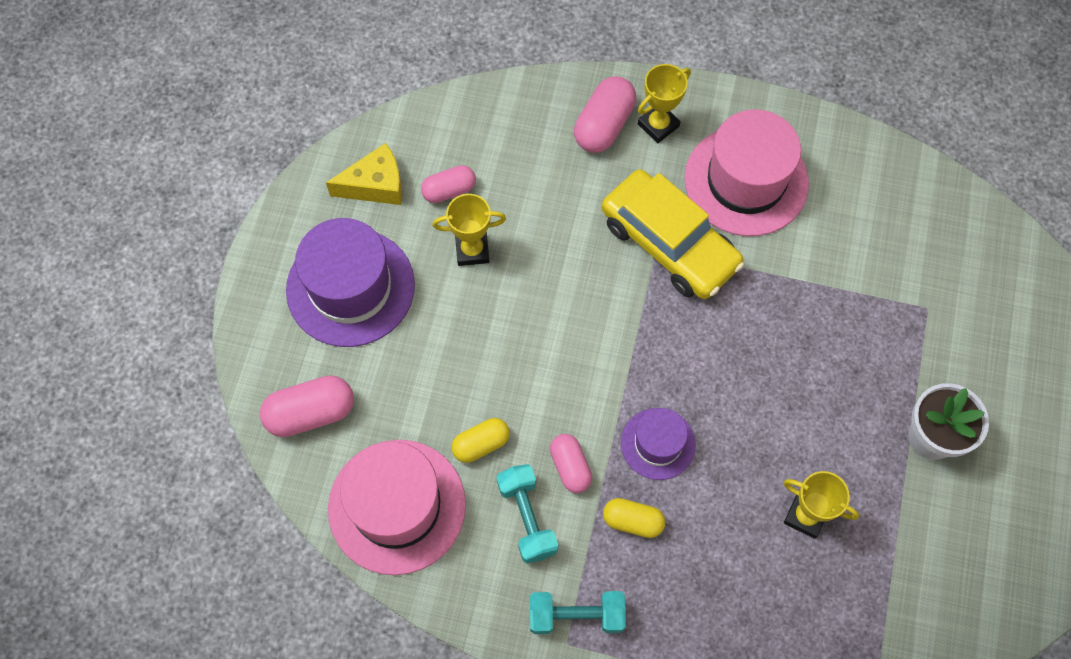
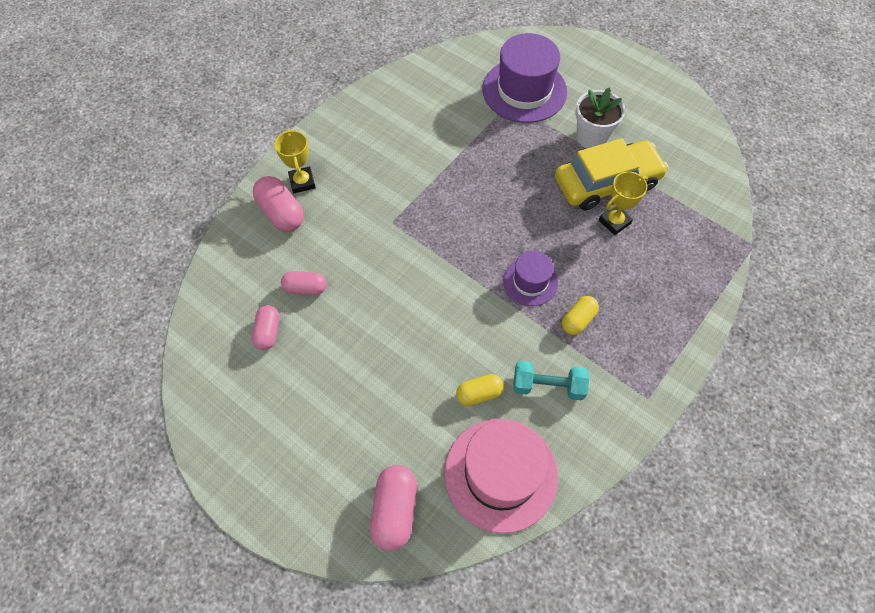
camera: 65 degrees left, 5 degrees down
(350, 287) = (305, 436): purple hat -> purple hat (524, 90)
(375, 185) = (230, 382): yellow cheese -> none
(472, 250) = (325, 336): yellow trophy -> none
(481, 444) = (479, 393): yellow capsule -> yellow capsule turned 75 degrees clockwise
(570, 467) = (522, 342): pink capsule -> pink capsule (305, 288)
(576, 615) = (630, 384): turquoise dumbbell -> none
(669, 243) = (392, 213): yellow car -> yellow car (607, 183)
(746, 181) = (373, 152): pink hat -> none

